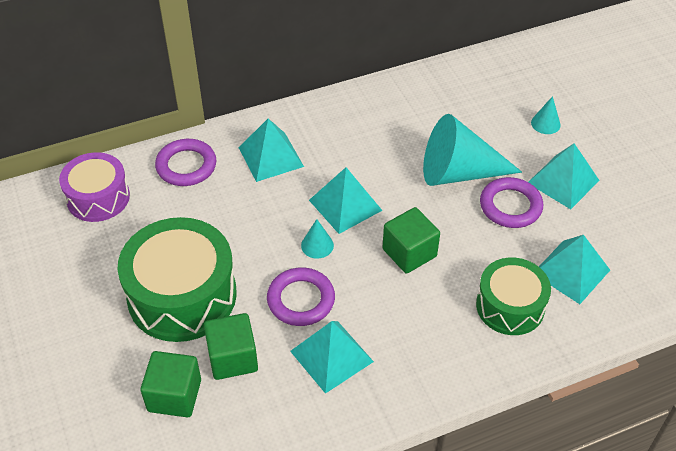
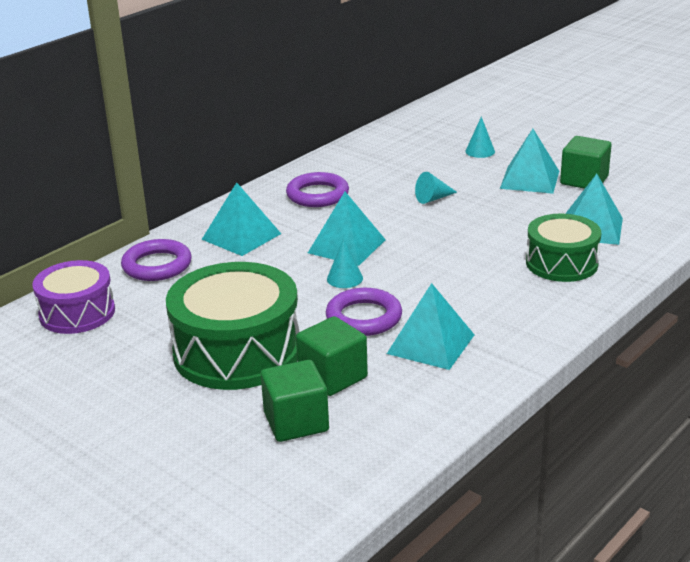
camera: 25 degrees left, 20 degrees down
(409, 253) = (438, 258): green cube -> green cube (584, 180)
(458, 172) = (433, 198): turquoise cone -> turquoise cone, size x0.42
(510, 206) = (499, 205): purple ring -> purple ring (317, 195)

